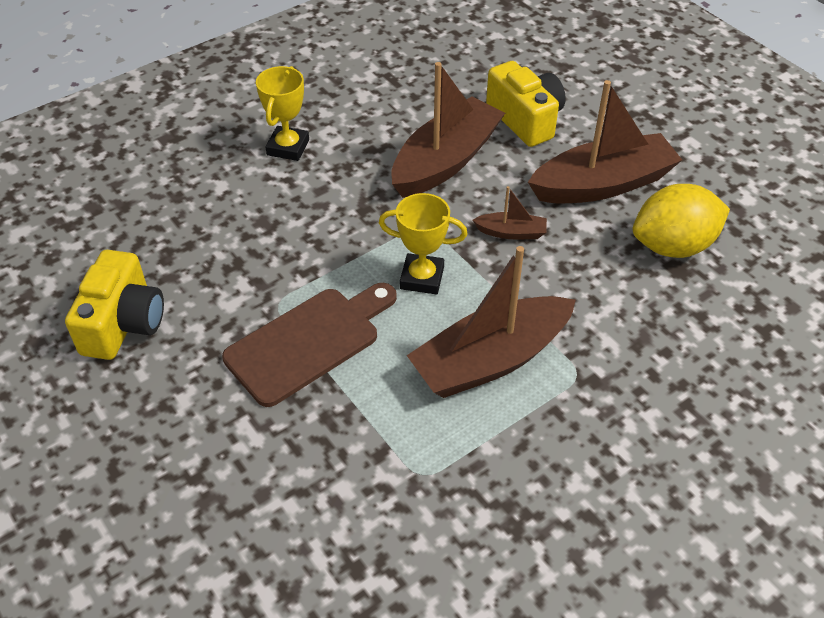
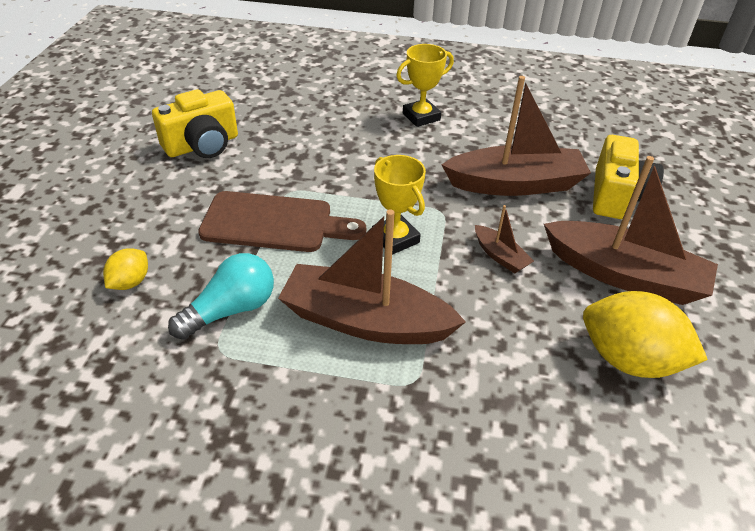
camera: 45 degrees right, 5 degrees down
(267, 492) = (130, 282): none -> yellow lemon
(384, 439) = (231, 310): none -> turquoise light bulb

